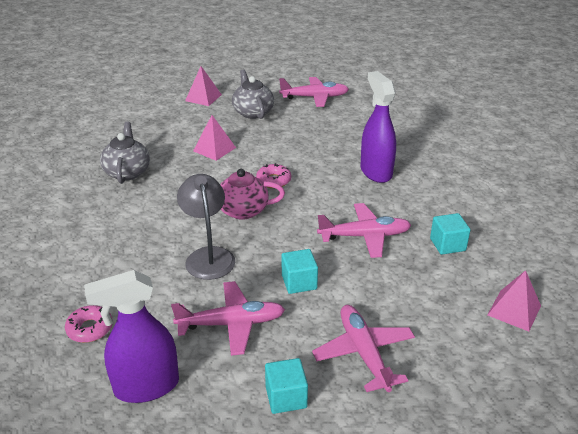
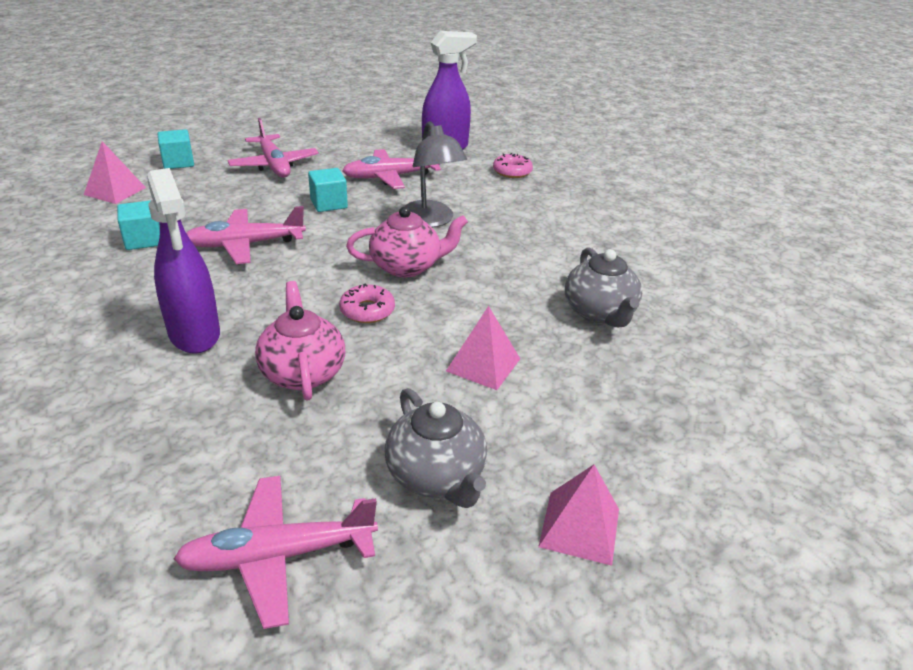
camera: 170 degrees right, 0 degrees up
(286, 397) = (339, 146): turquoise cube -> turquoise cube (178, 162)
(311, 150) = (303, 372): none -> pink teapot

